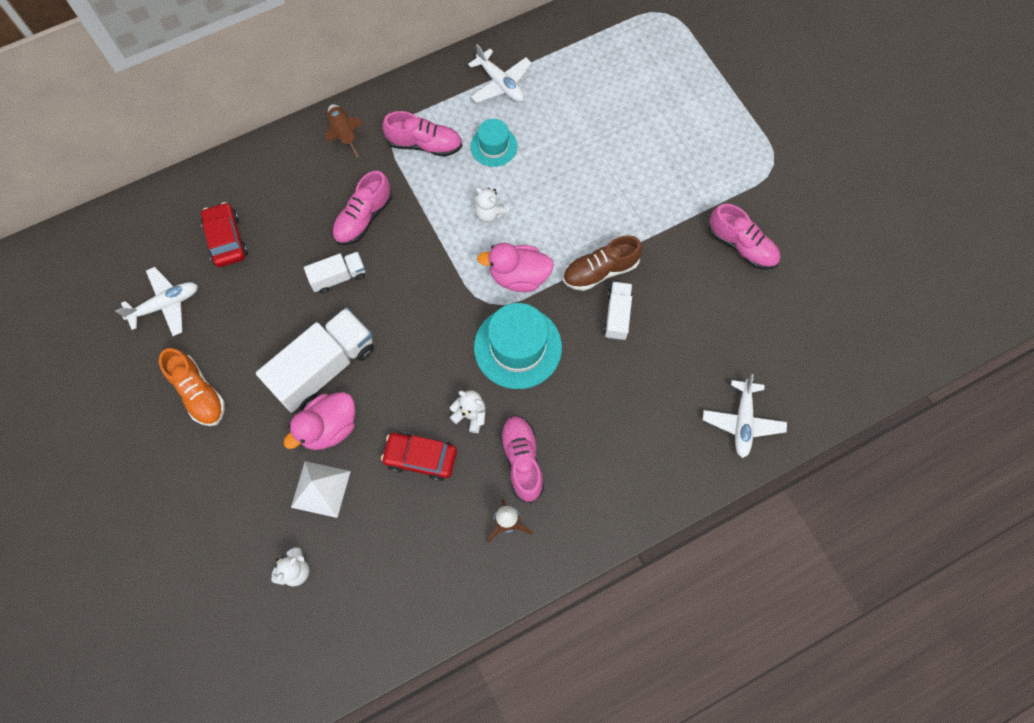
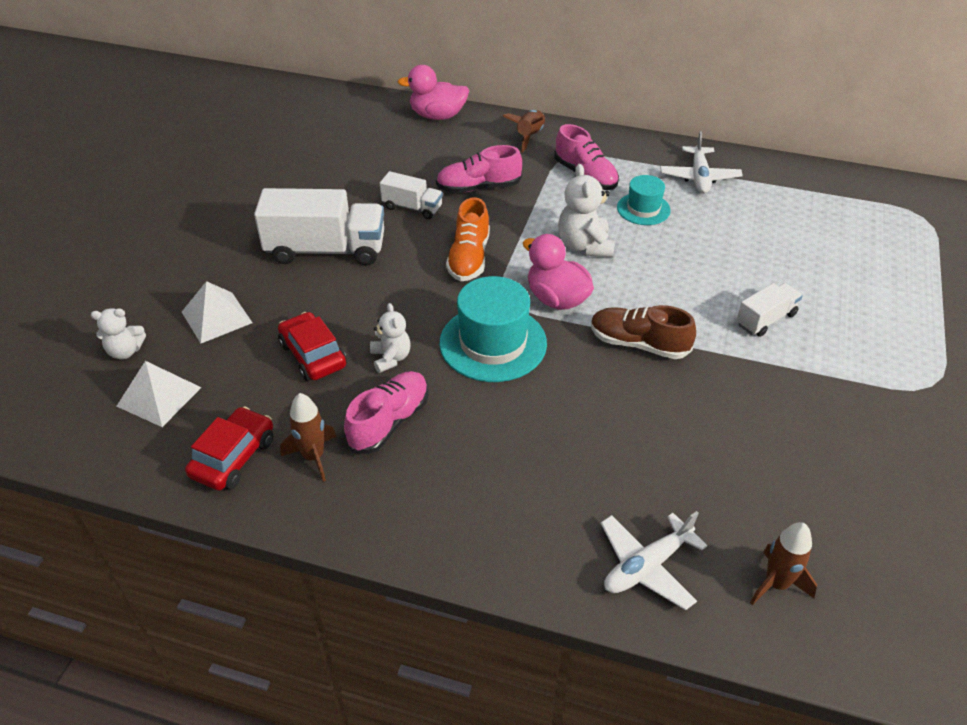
camera: 45 degrees right, 25 degrees down
(165, 305) = (278, 149): white plane -> none
(198, 393) = (226, 205): orange shoe -> orange shoe (469, 258)
(226, 240) = (366, 142): red car -> red car (234, 457)
(329, 428) = (277, 286): pink duck -> pink duck (437, 116)
(363, 578) = (159, 396): none -> white pyramid
(490, 214) = (584, 245): white teddy bear -> white teddy bear, size x1.57
(617, 315) = (615, 385): white truck -> white truck (766, 319)
(741, 246) = (818, 423): pink shoe -> none
(806, 373) = (776, 583): none -> brown rocket

